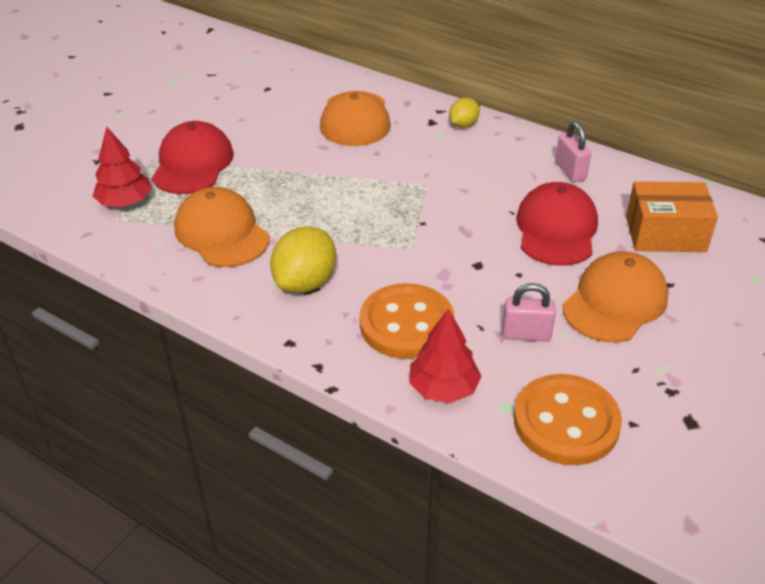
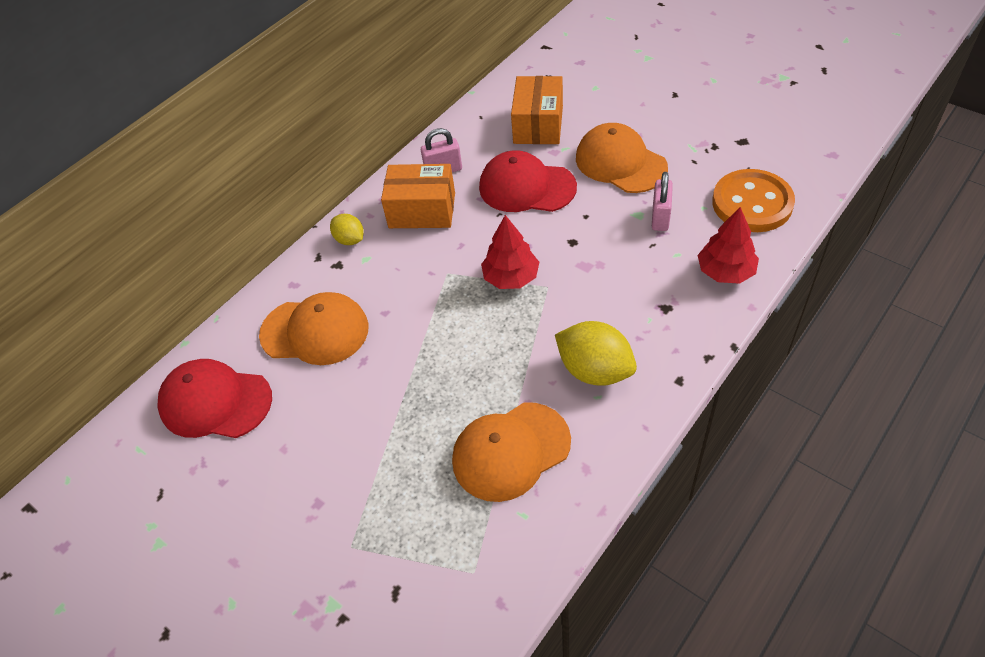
camera: 80 degrees left, 10 degrees up
(125, 202) = (441, 565): red tree -> red tree (511, 277)
(193, 164) = (371, 495): red cap -> red cap (215, 402)
(406, 324) = (651, 293): orange button -> none
(508, 162) = (422, 210): none -> orange box

